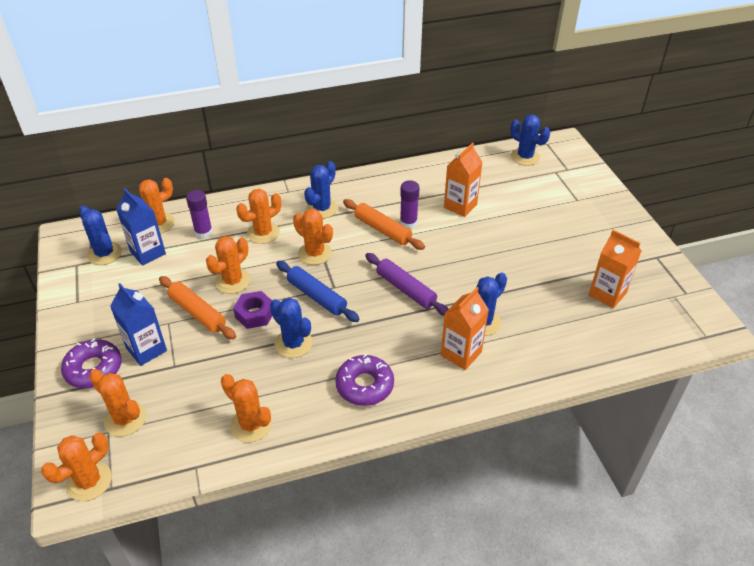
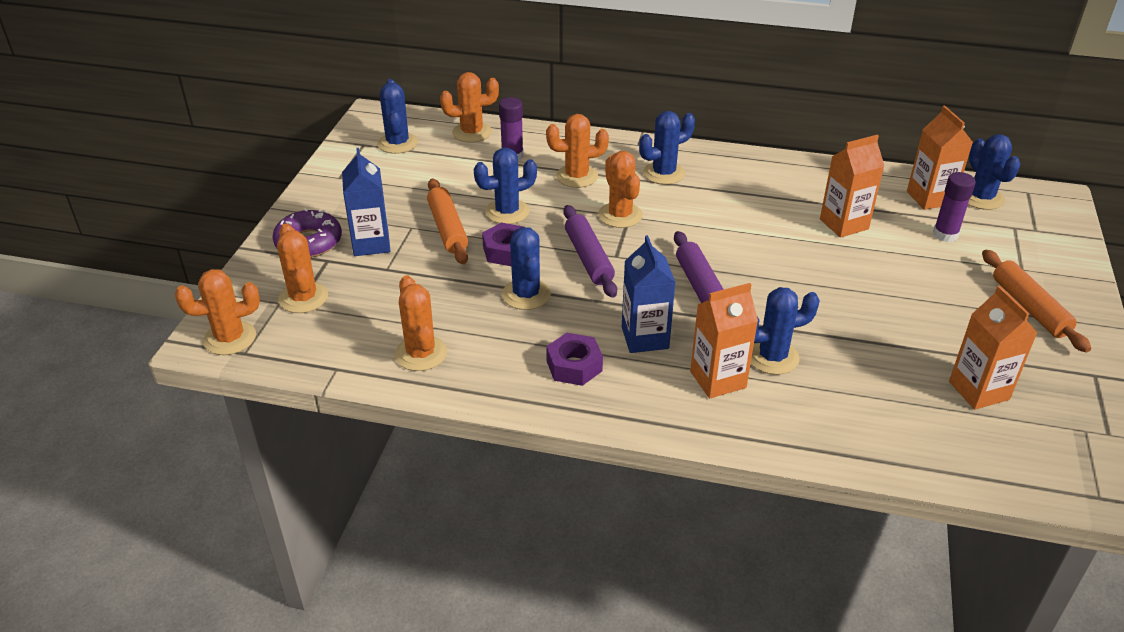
camera: 30 degrees right, 5 degrees down
(148, 253) = (440, 156): blue carton -> blue carton (645, 338)
(233, 281) = (507, 212): orange cactus -> blue cactus
(316, 296) = (588, 258): blue rolling pin -> purple rolling pin
(364, 385) = (574, 366): purple donut -> purple nut
(382, 230) = (721, 218): orange rolling pin -> orange rolling pin (1029, 308)
(408, 223) = (760, 221): purple glue stick -> purple glue stick (945, 235)
(497, 168) = (930, 198): none -> orange carton

